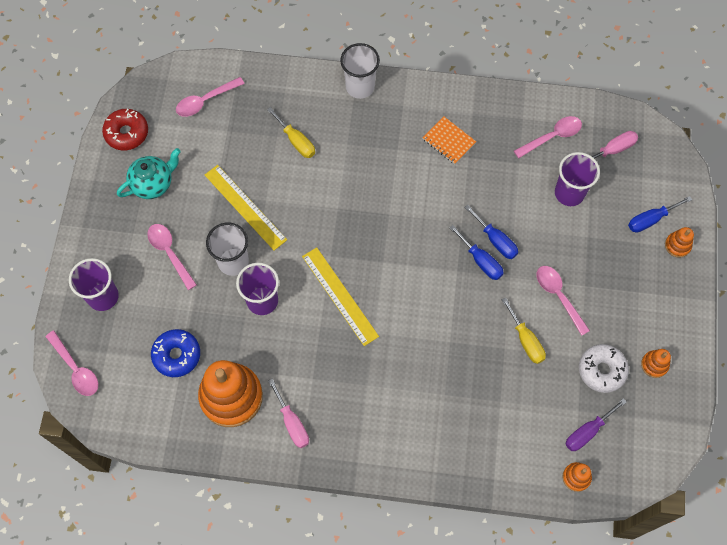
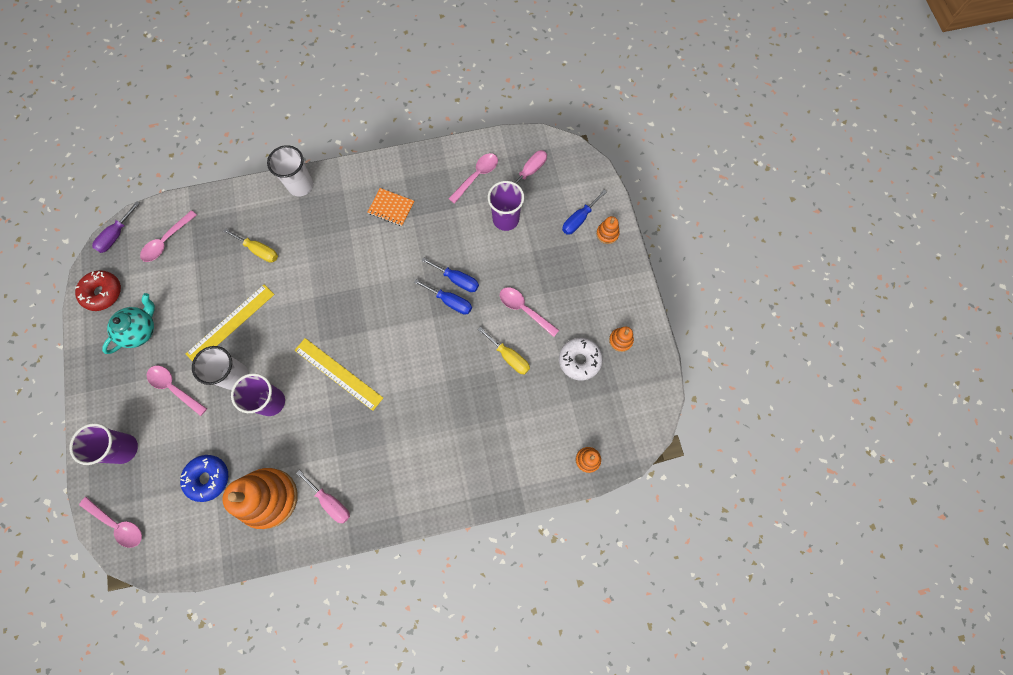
camera: 20 degrees left, 5 degrees up
(245, 207) = (231, 323): yellow ruler -> yellow ruler turned 75 degrees counterclockwise
(587, 431) = (584, 417): purple screwdriver -> purple screwdriver (116, 235)

